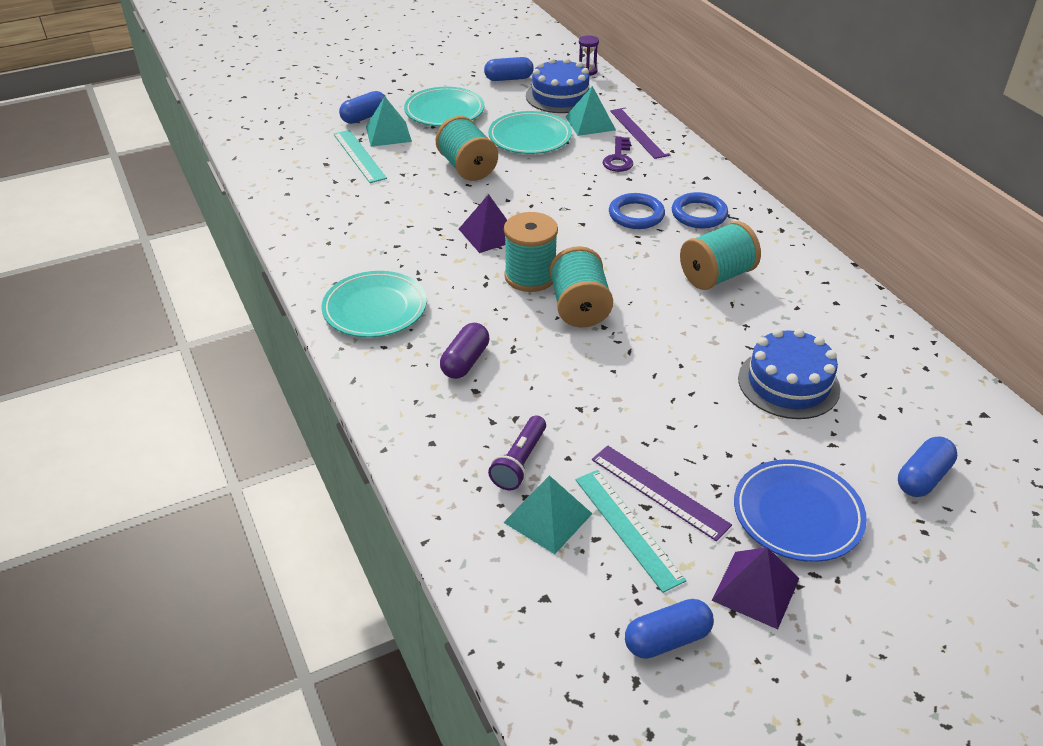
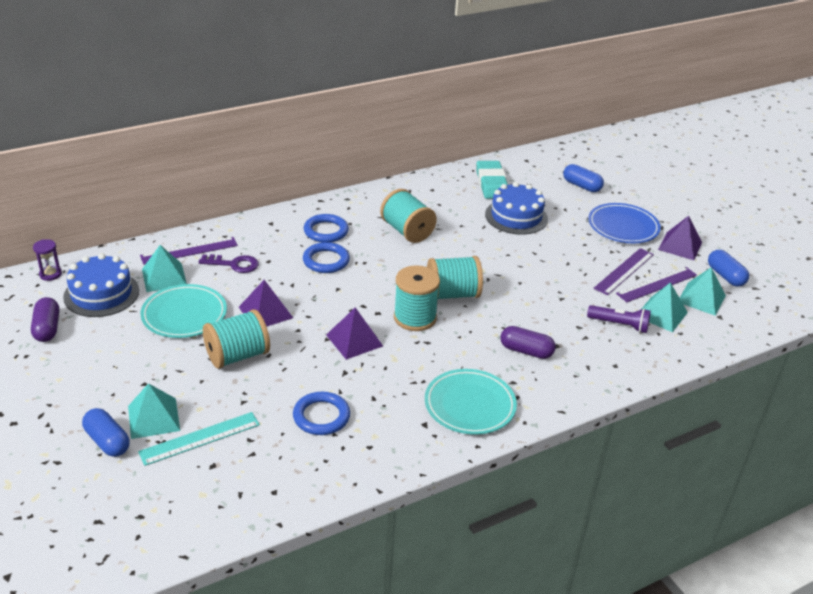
camera: 95 degrees left, 5 degrees down
(375, 215) = (321, 416): none -> blue ring
(444, 111) = (111, 375): turquoise plate -> none
(509, 79) = (47, 328): blue capsule -> purple capsule
(536, 180) = (265, 312): none -> purple pyramid
(594, 583) = (701, 298): none -> turquoise pyramid
(628, 528) = (657, 284): turquoise ruler -> purple ruler
(880, 364) = (491, 183): none -> turquoise eraser

